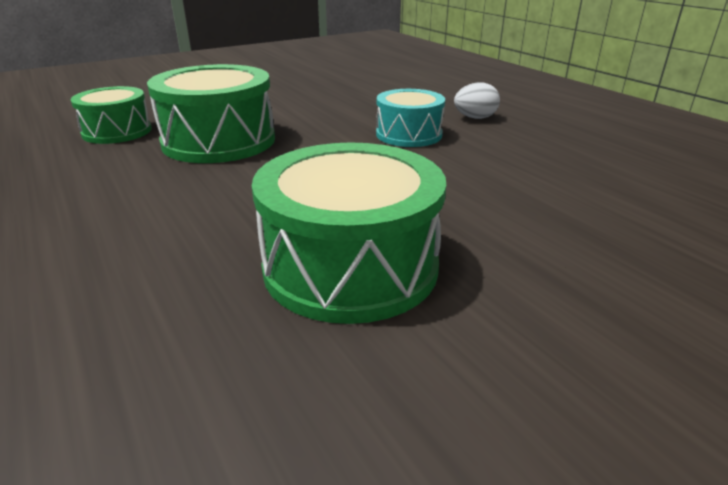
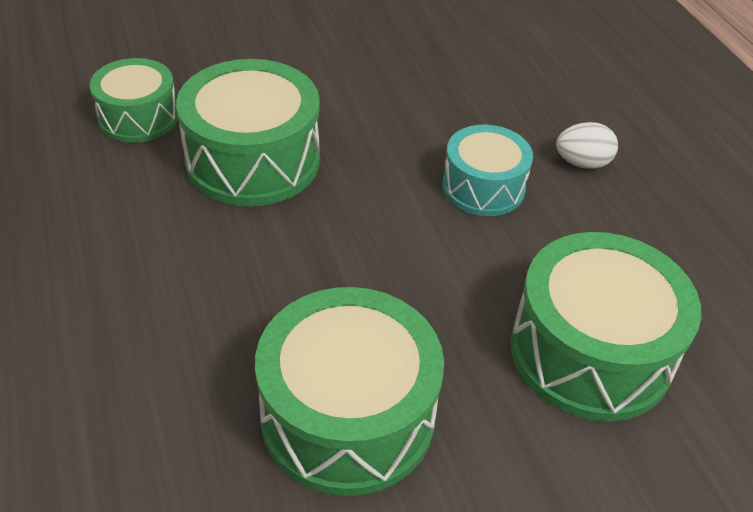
camera: 10 degrees right, 15 degrees up
(543, 200) = (590, 352): none -> green drum

